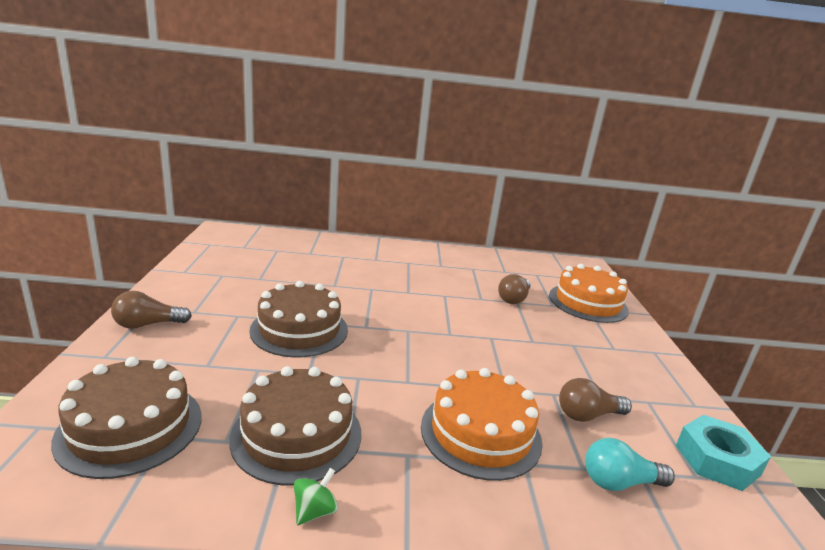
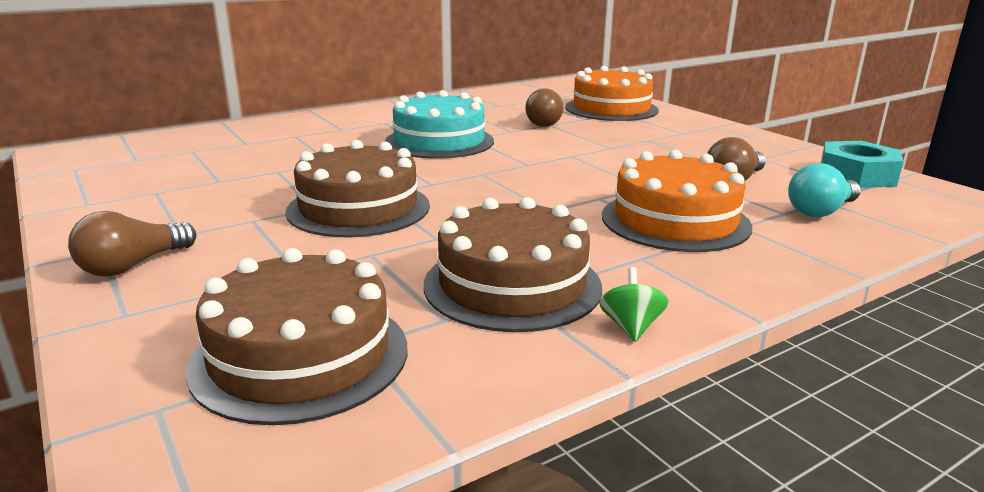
camera: 30 degrees left, 0 degrees up
(420, 291) = (439, 141): none -> turquoise cake

